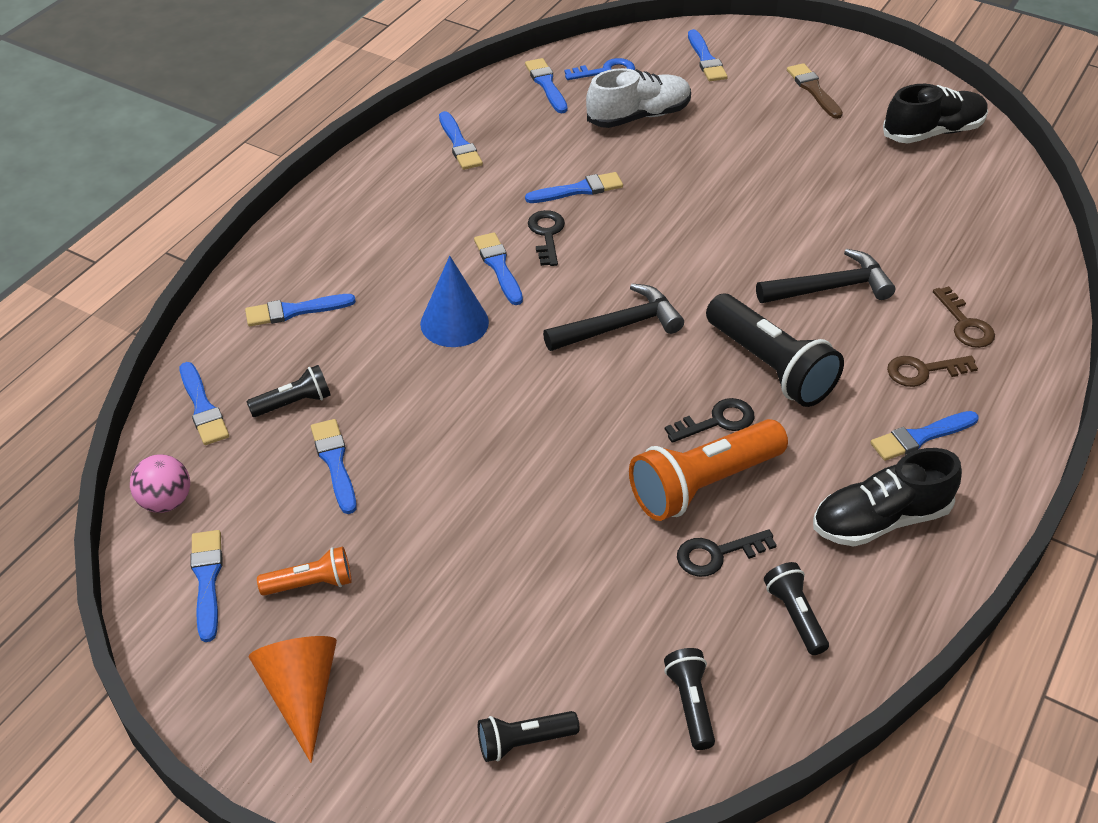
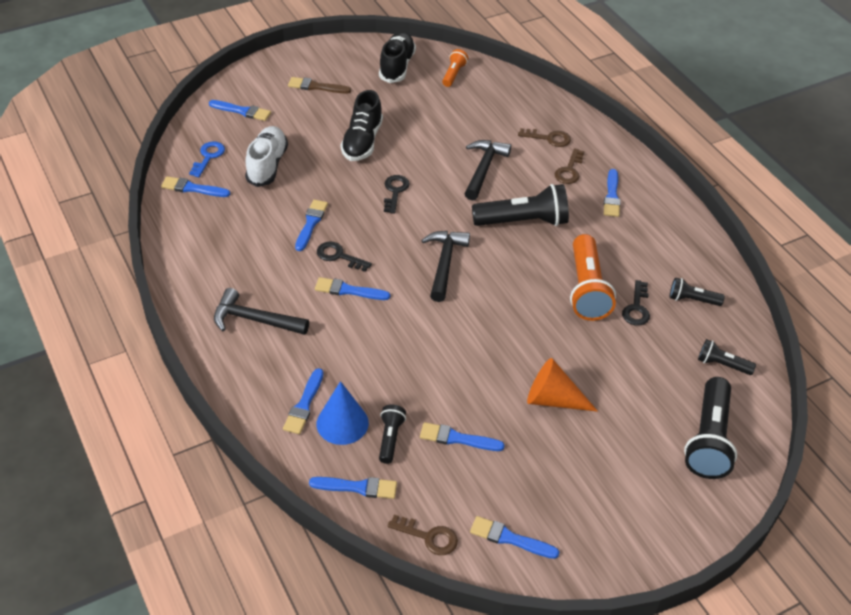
camera: 60 degrees left, 0 degrees up
(166, 501) = (429, 537): pink ball -> brown key
(301, 694) = (623, 523): orange cone -> orange cone (553, 399)
(311, 583) = (546, 488): orange flashlight -> orange flashlight (454, 74)
(390, 218) = (255, 320): none -> black hammer
(454, 323) = (381, 332): blue cone -> blue cone (342, 423)
(459, 144) = (212, 255): blue brush -> none
(524, 741) = (708, 440): black flashlight -> black flashlight, size x1.92
(717, 421) = (547, 261): black key -> black key (395, 191)
(880, 519) = (654, 239): black shoe -> black shoe (362, 142)

